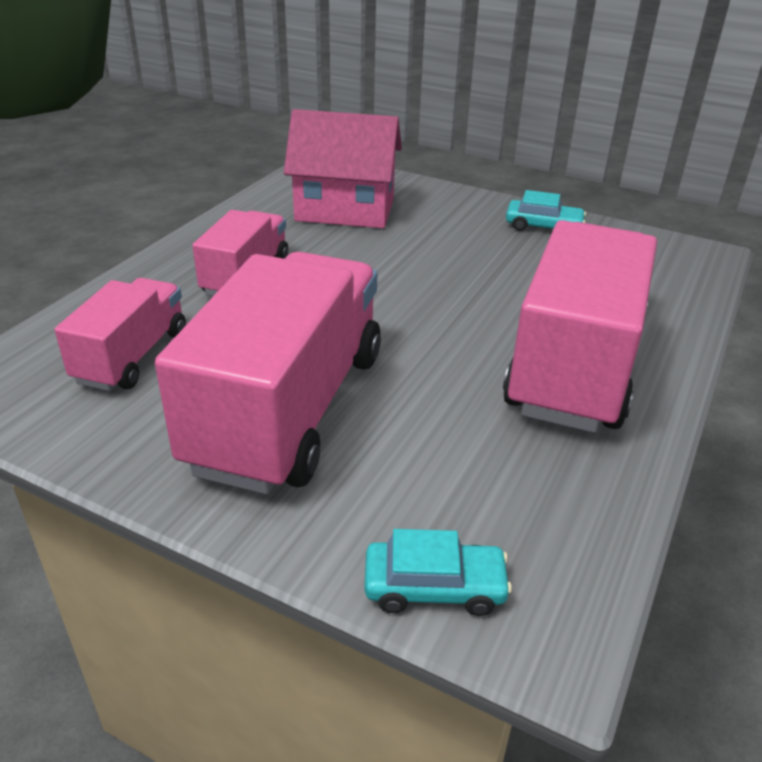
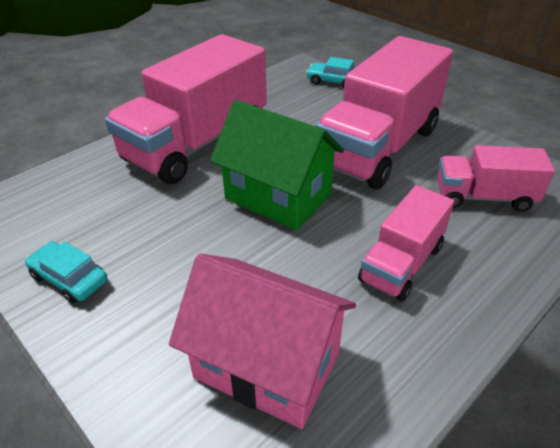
camera: 160 degrees left, 5 degrees up
(132, 357) = (484, 197): pink truck -> pink truck turned 60 degrees clockwise
(406, 315) = (278, 196): none -> green house

